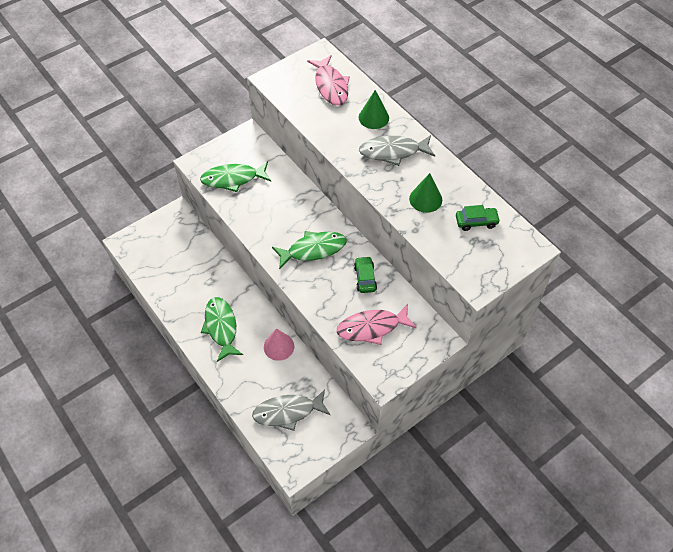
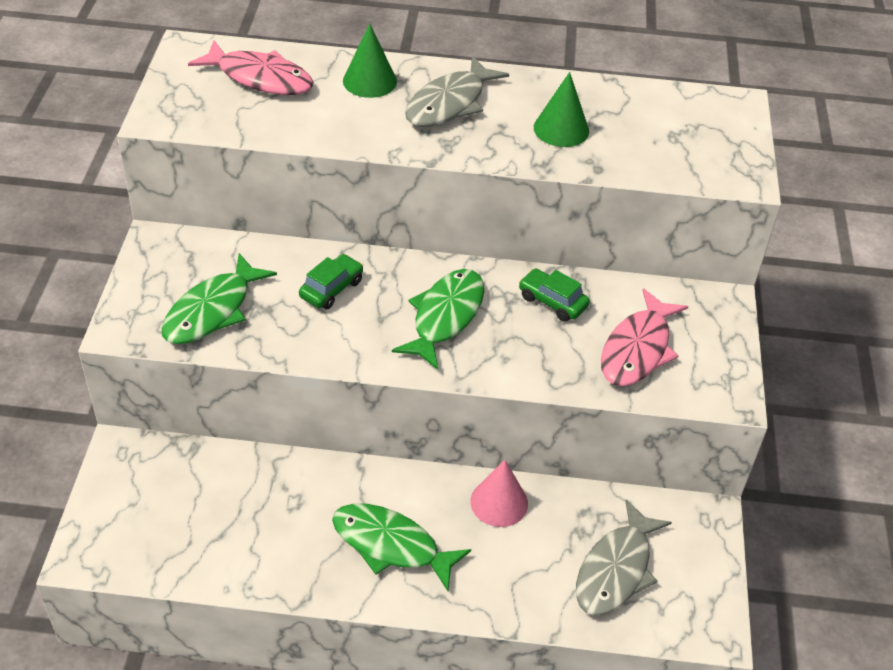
camera: 50 degrees left, 10 degrees down
(476, 222) = (648, 116): green car -> green car (331, 289)

